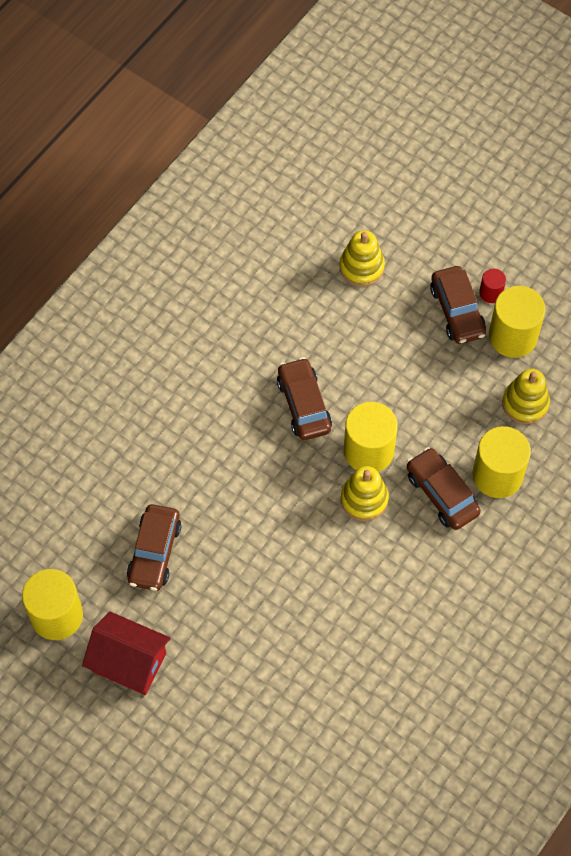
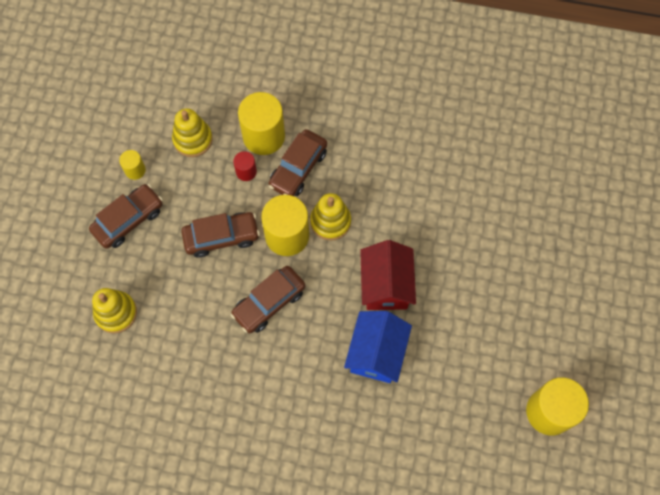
camera: 115 degrees left, 5 degrees up
(129, 662) = (554, 335): red house -> red house (386, 285)
(154, 552) = (456, 360): brown car -> brown car (221, 237)
(201, 481) = (376, 353): none -> blue house
(491, 293) = (100, 201): red cylinder -> red cylinder (246, 171)
(513, 336) = (135, 170): yellow cylinder -> yellow cylinder, size x0.49

